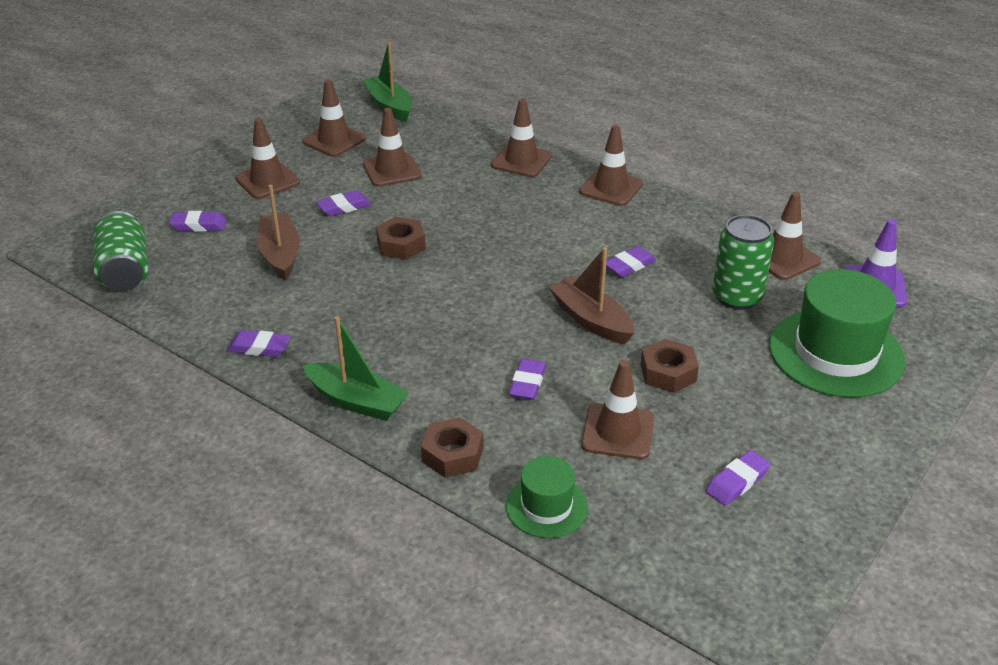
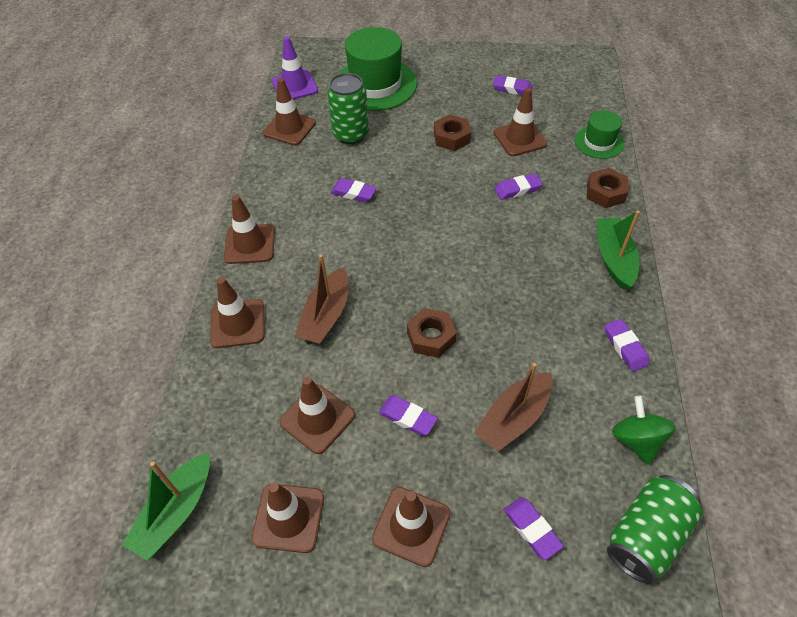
camera: 120 degrees left, 15 degrees up
(183, 305) = (636, 440): none -> green spinning top
(591, 320) = (431, 187): brown boat -> brown boat (326, 315)

